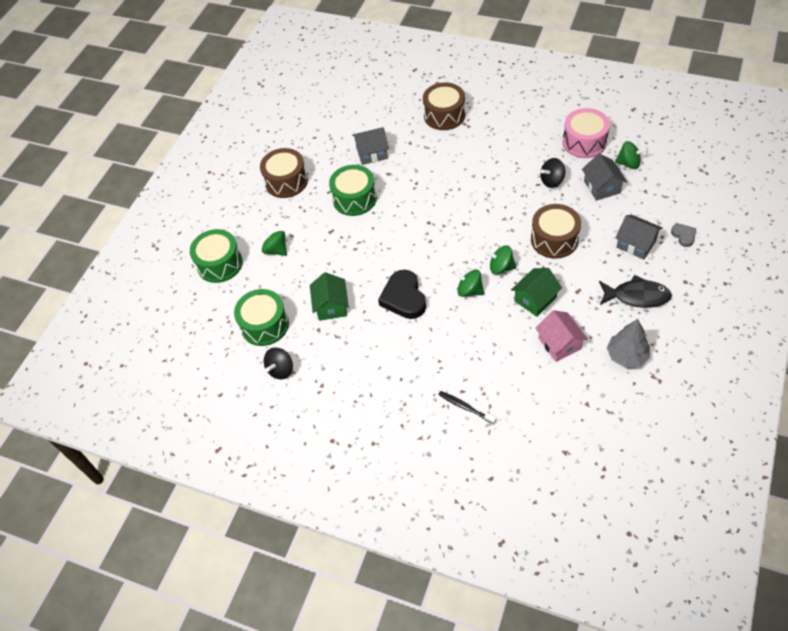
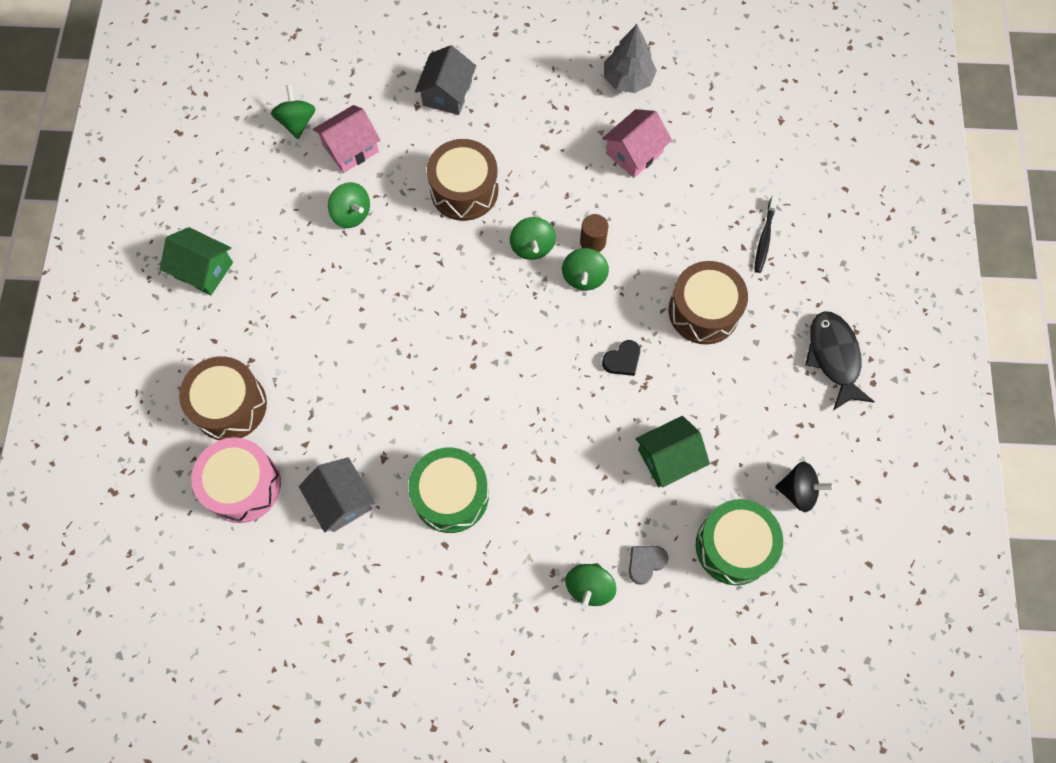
camera: 115 degrees left, 15 degrees up
(220, 264) = (644, 673): green drum -> none
(286, 181) = (437, 630): brown drum -> brown drum (703, 311)
(404, 298) = (622, 360): black heart -> black heart, size x0.51
(494, 301) = (592, 242): none -> brown cylinder
(535, 299) = (573, 193): green house -> green house (203, 270)
(552, 181) = (351, 214): black spinning top -> green spinning top
(584, 142) = (262, 185): pink drum -> pink drum (243, 485)
(602, 187) = (350, 148): grey house -> pink house
(637, 296) = (534, 81): black fish -> black fish (834, 357)
(683, 236) = (419, 43): grey heart -> grey heart (645, 563)

